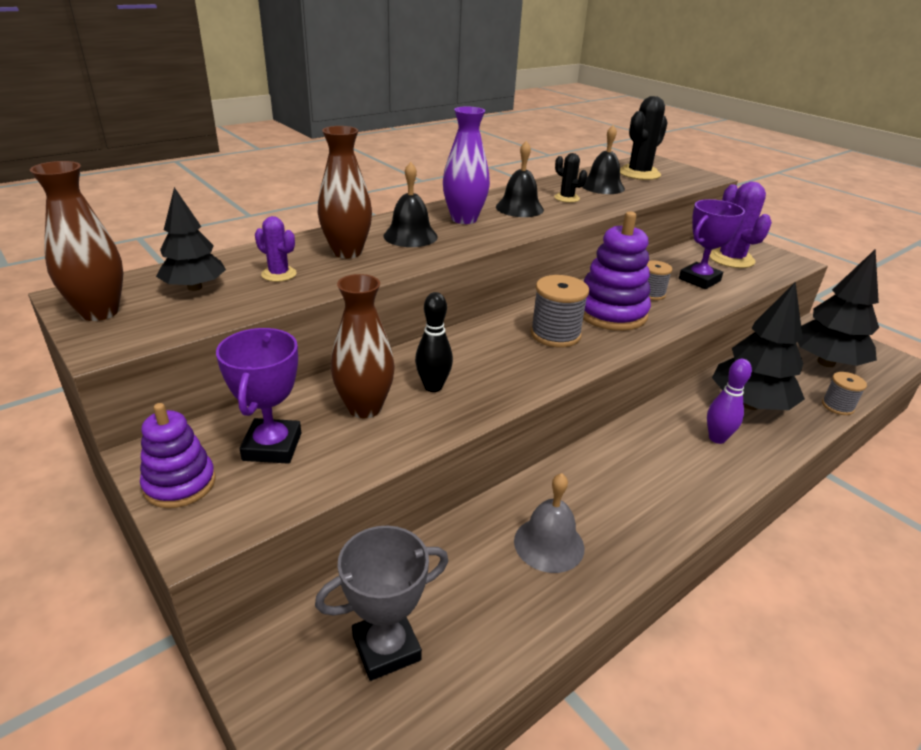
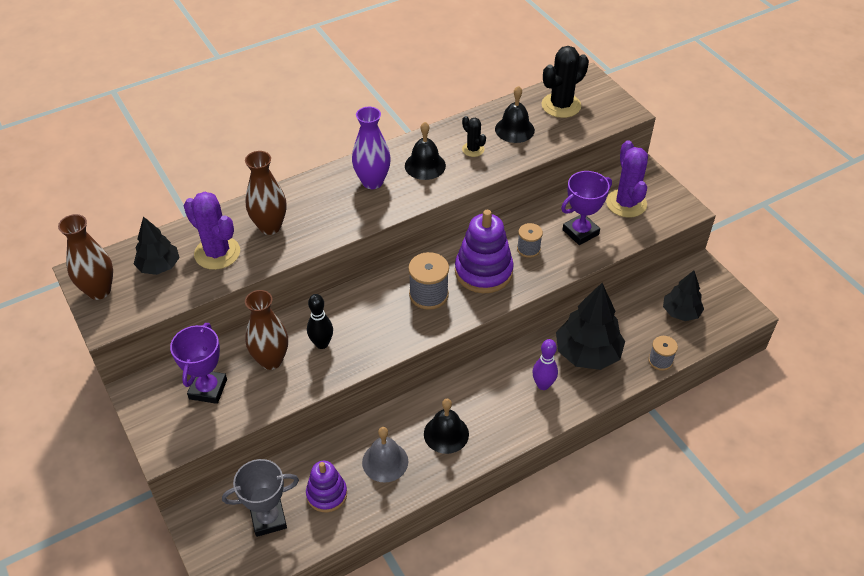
camera: 10 degrees right, 15 degrees up
(180, 484) = (152, 414): purple stacking toy -> purple stacking toy (327, 494)
(279, 274) = (217, 253): purple cactus -> purple cactus, size x1.84
(410, 236) = (322, 206): black bell -> black bell (446, 434)
(826, 362) = (680, 312): black tree -> black tree, size x0.61

